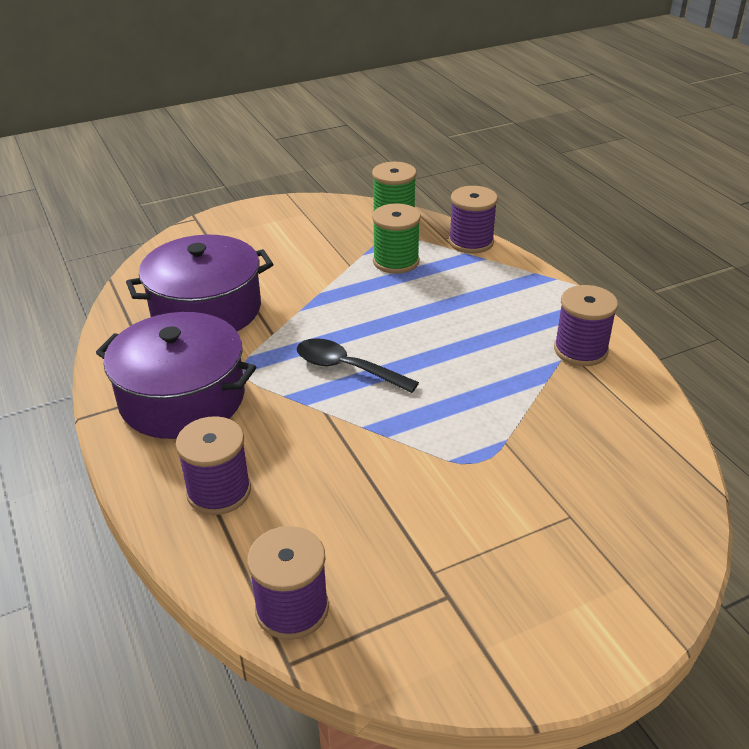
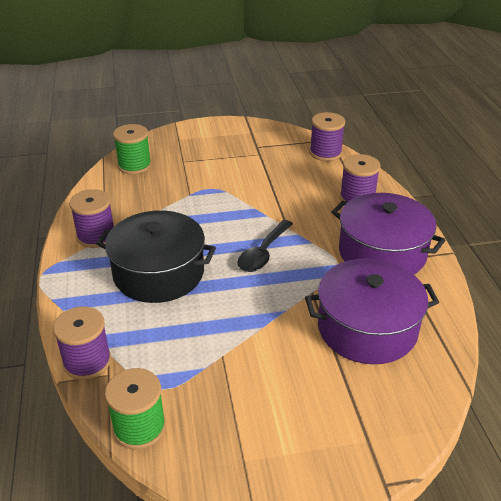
camera: 165 degrees left, 0 degrees up
(347, 368) = (263, 253): black spoon -> black spoon turned 75 degrees clockwise
(396, 261) = (176, 350): green spool -> green spool (134, 165)
(464, 322) = (159, 273): none -> black pot

